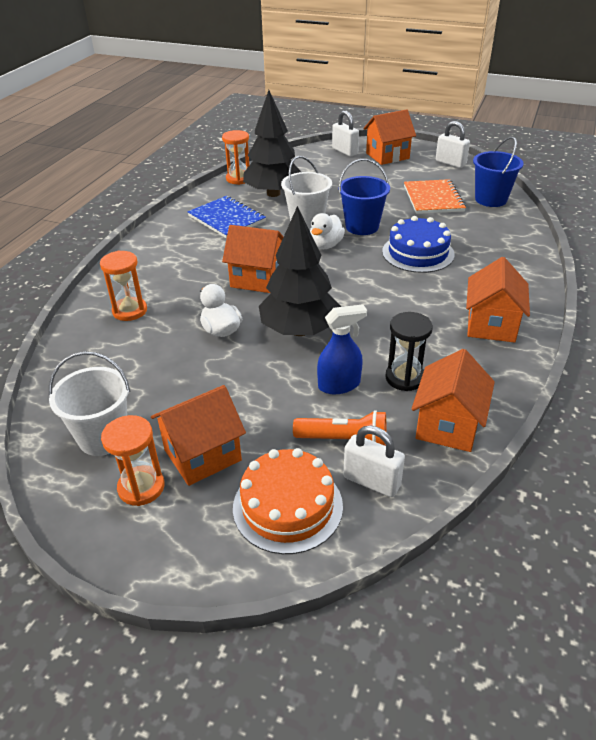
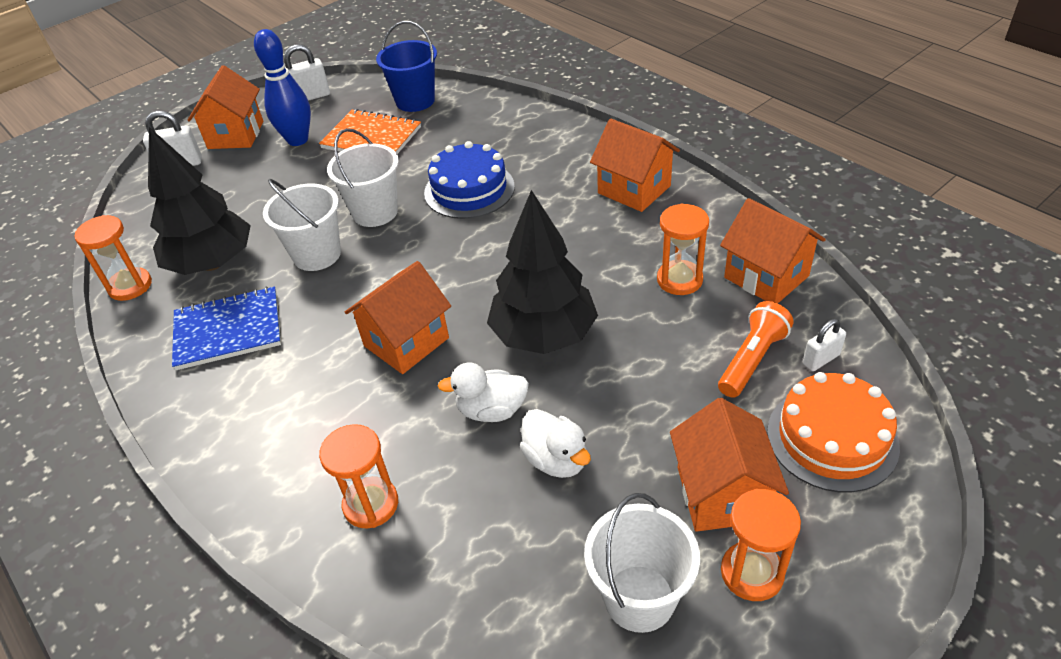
camera: 60 degrees left, 5 degrees up
(326, 245) = (387, 256): white duck -> white duck (556, 460)
(339, 385) = (662, 334): blue spray bottle -> none
(362, 226) = (375, 212): blue bucket -> white bucket
(372, 481) = (821, 359): white padlock -> white padlock, size x0.66
(404, 176) = (298, 140): none -> blue bowling pin
(405, 378) = (679, 280): black hourglass -> orange hourglass

